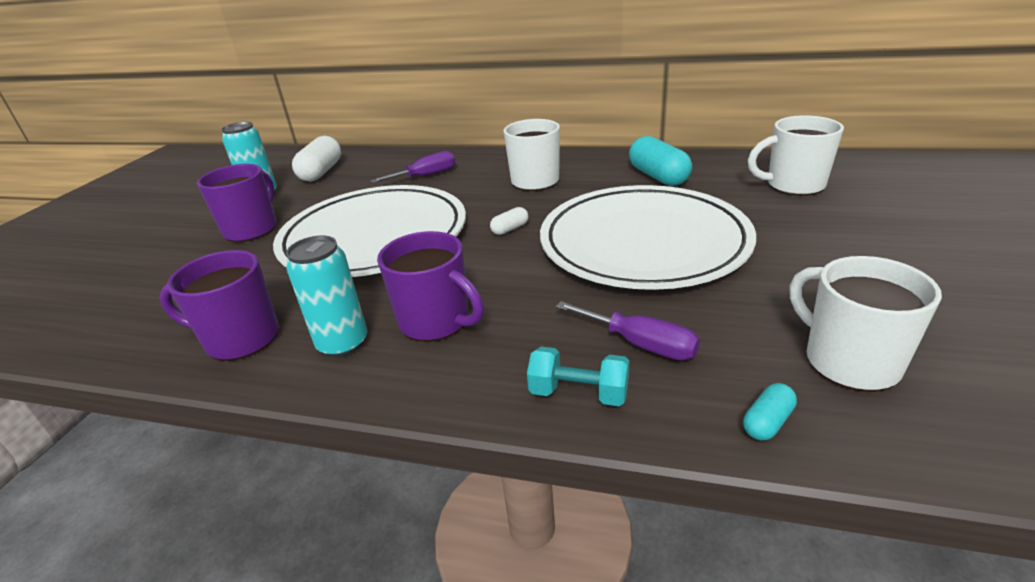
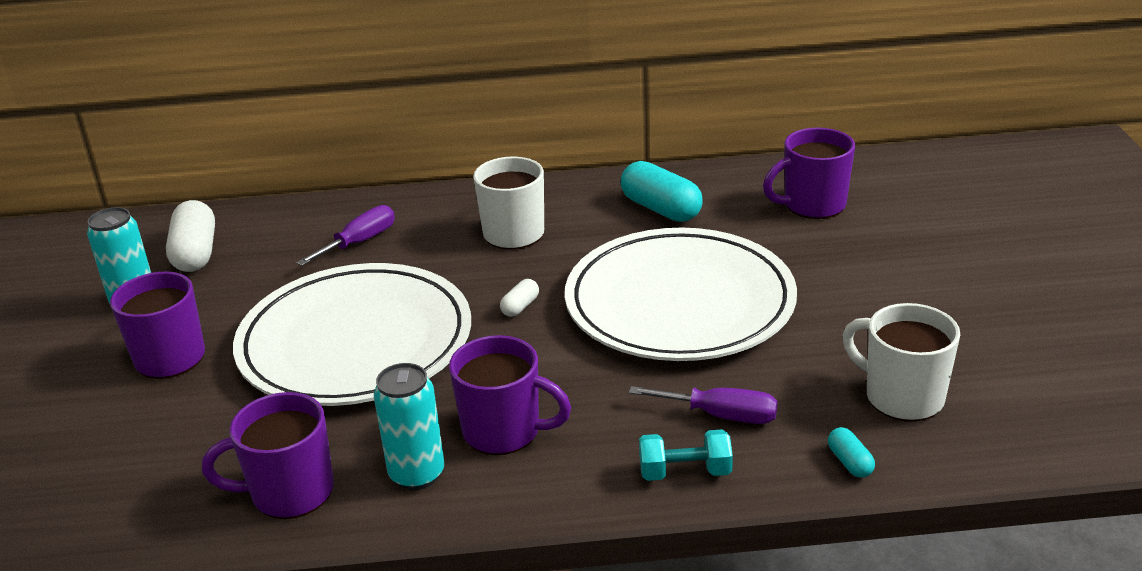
camera: 20 degrees left, 0 degrees up
(767, 422) = (849, 462): turquoise capsule -> turquoise capsule turned 45 degrees counterclockwise
(793, 185) = (812, 205): white mug -> purple mug

